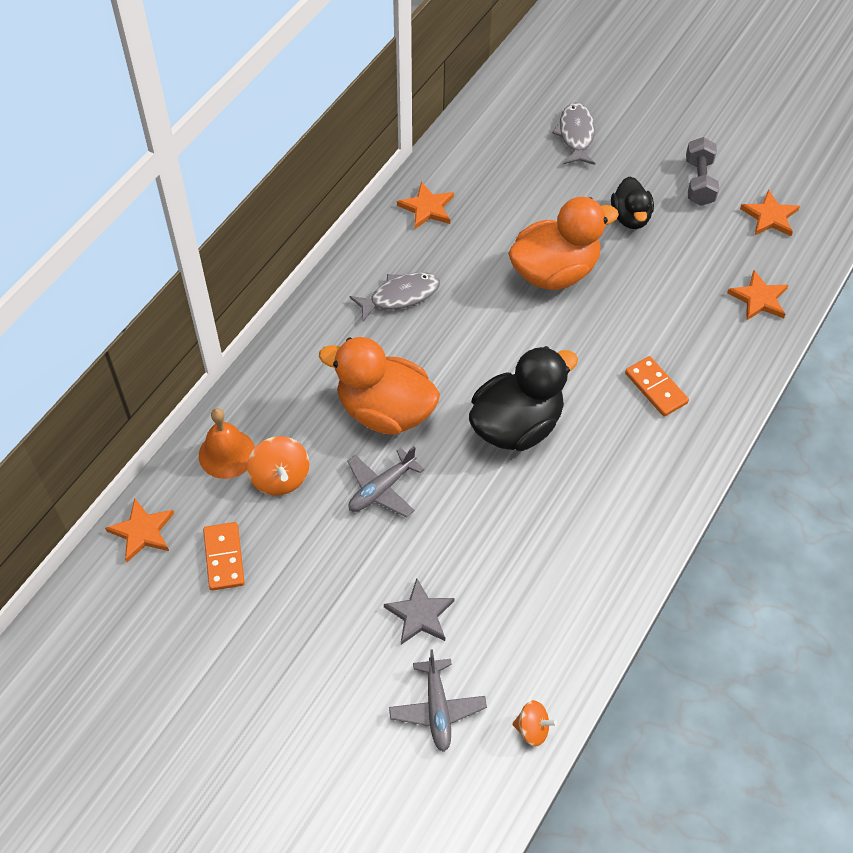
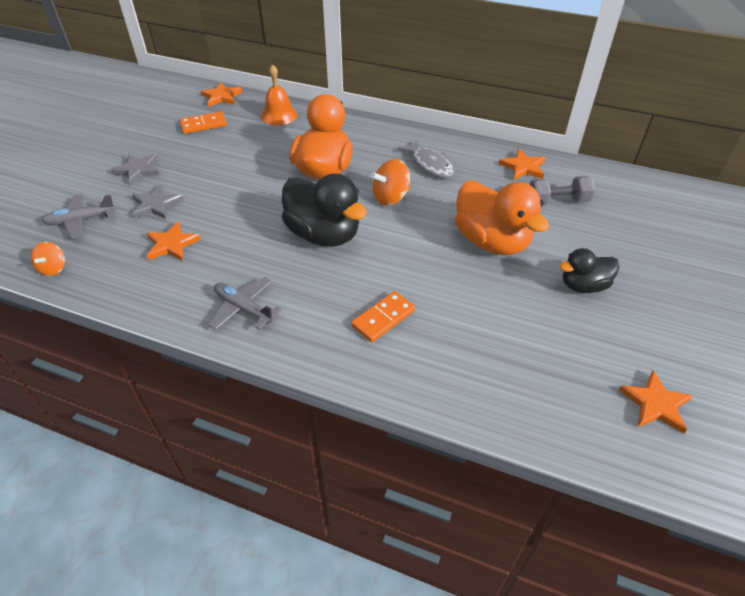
camera: 80 degrees right, 10 degrees down
(280, 478) = (263, 136): orange spinning top -> orange spinning top (390, 197)
(328, 644) = (138, 170): none -> grey star
(381, 489) = (258, 176): grey plane -> grey plane (244, 308)
(576, 135) = (664, 240): grey fish -> none
(699, 182) = (666, 336): grey dumbbell -> grey dumbbell (557, 202)
(759, 298) = (527, 398): orange star -> orange star (172, 244)

